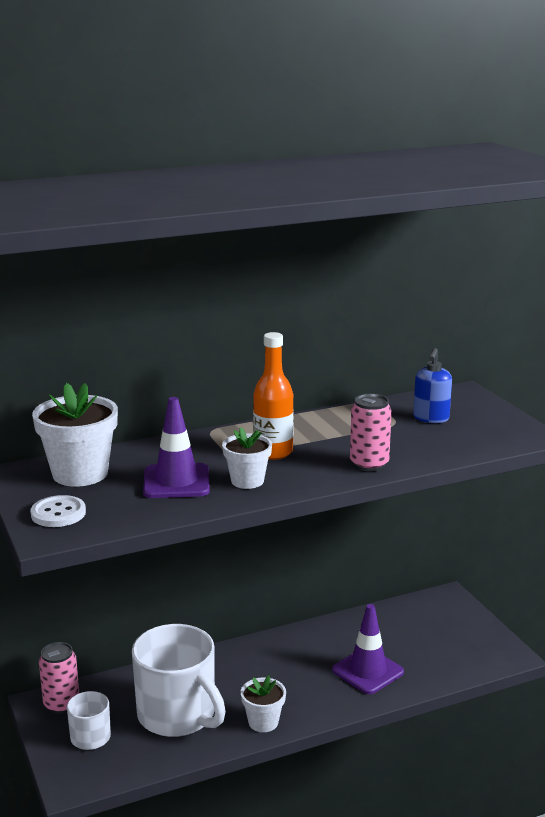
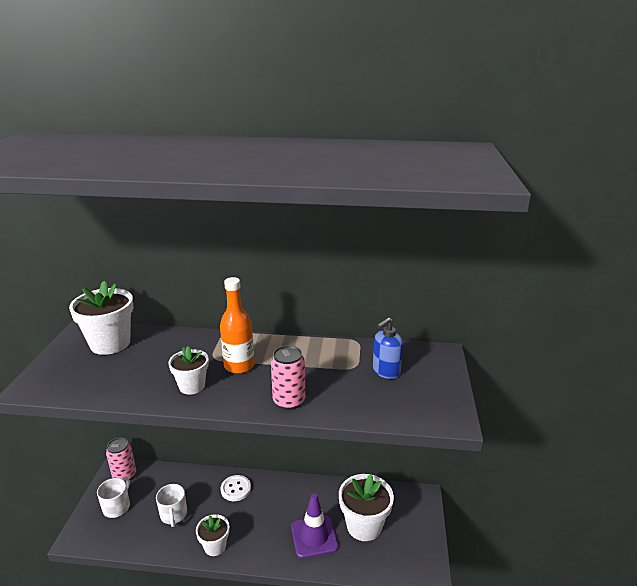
camera: 30 degrees right, 5 degrees up
(58, 513) = (58, 372): white button -> white button (235, 489)
(176, 482) = (151, 370): purple traffic cone -> none
(178, 715) = (173, 514): white mug -> white mug, size x0.50
(411, 642) = (364, 526): none -> white flower pot

